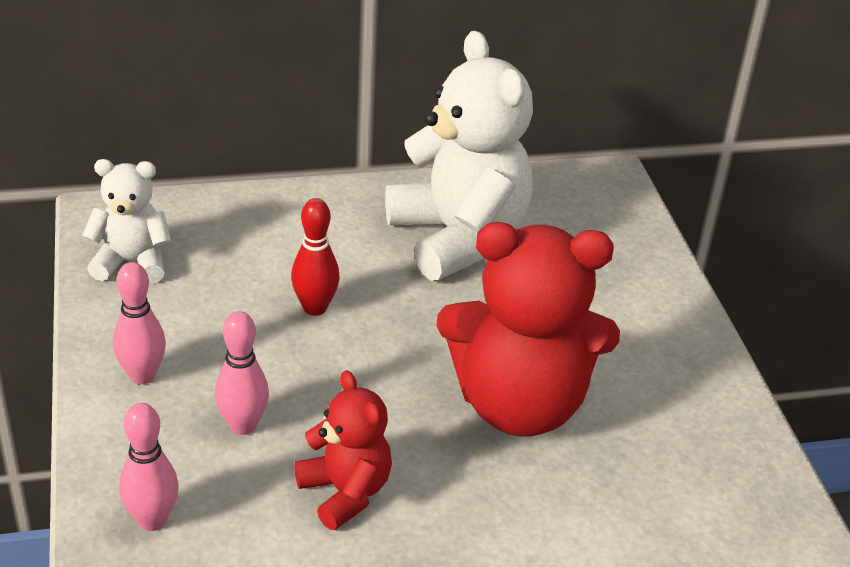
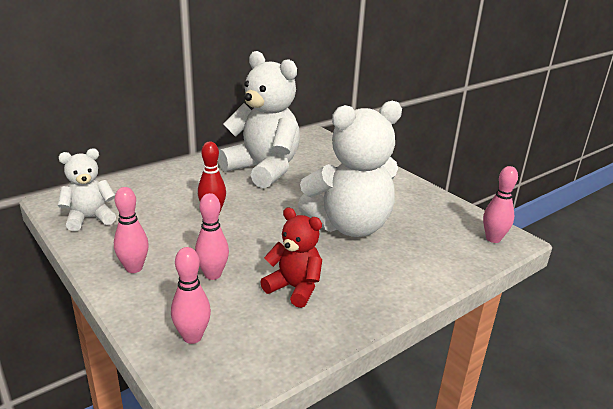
camera: 25 degrees left, 10 degrees down
(519, 405) = (349, 226): red teddy bear -> white teddy bear
(759, 517) = (493, 239): none -> pink bowling pin

